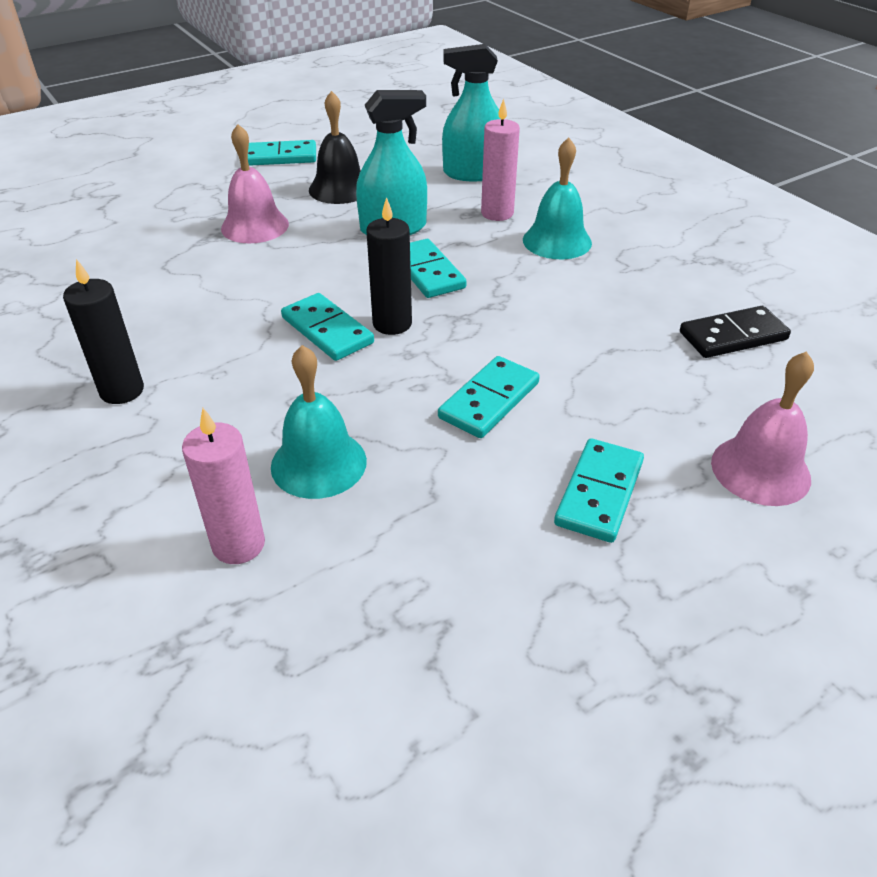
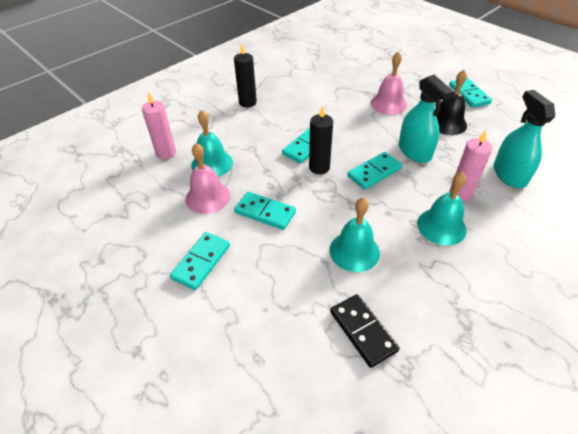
camera: 80 degrees right, 5 degrees up
(593, 319) = (354, 251): none -> turquoise bell
(599, 493) = (201, 262): turquoise domino -> turquoise domino turned 75 degrees counterclockwise
(760, 470) = (226, 339): pink bell -> pink bell (208, 197)

